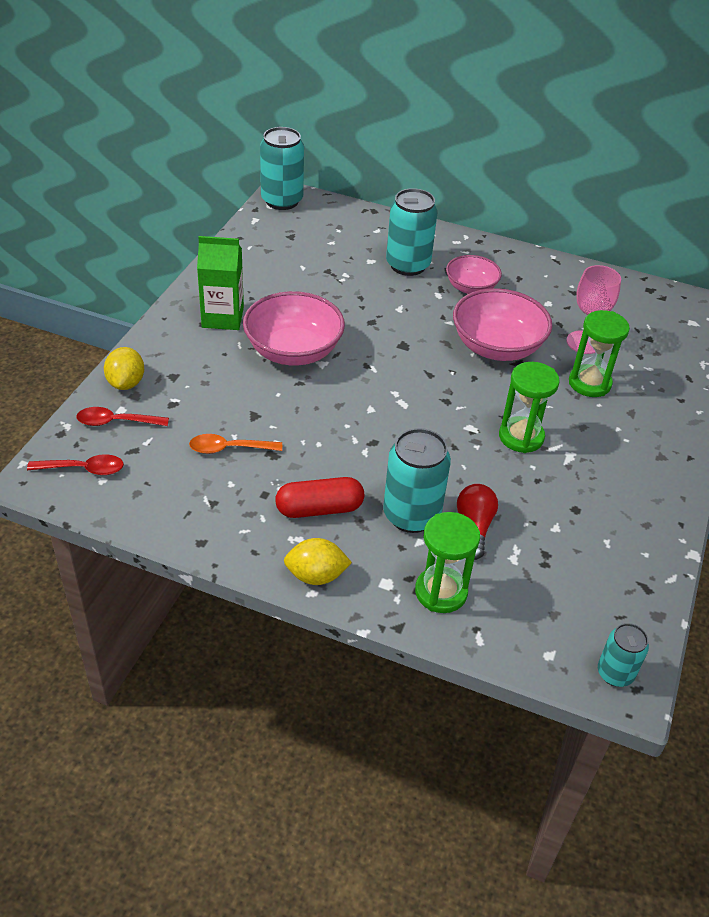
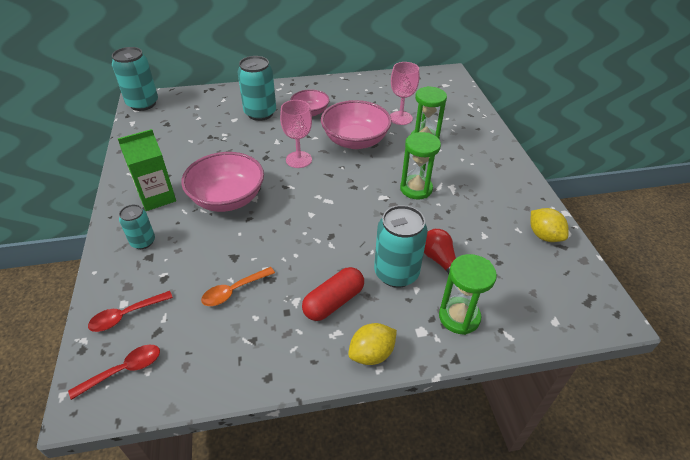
camera: 30 degrees left, 0 degrees up
(126, 383) = (113, 280): yellow lemon -> yellow lemon (544, 236)
(408, 341) = (299, 159): none -> pink goblet
(615, 673) = (598, 311): turquoise can -> turquoise can (143, 242)

